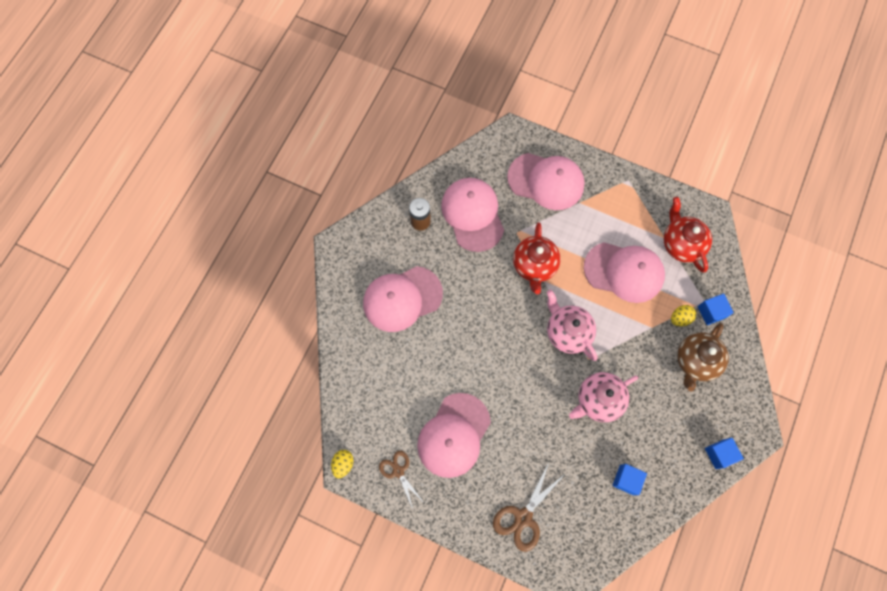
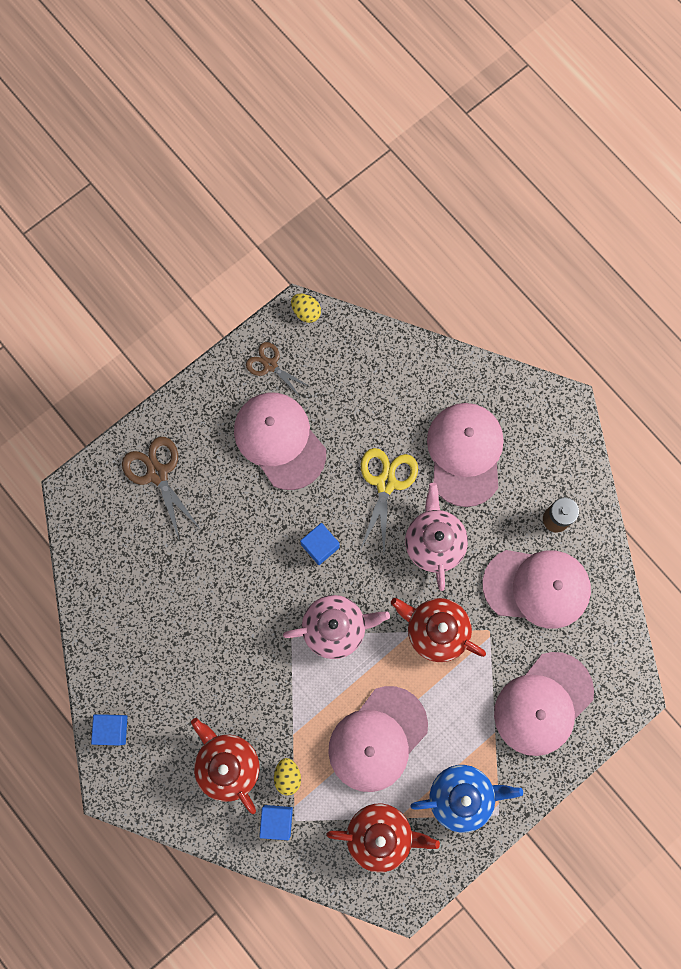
camera: 115 degrees right, 5 degrees up
(398, 471) = (270, 365): brown scissors -> brown scissors turned 135 degrees counterclockwise
(449, 344) = (386, 483): none -> yellow scissors
(598, 400) = (239, 621): pink teapot -> pink teapot (434, 542)
(626, 480) = (139, 606): blue cube -> blue cube (320, 546)
(629, 206) = (462, 796): none -> blue teapot
(695, 361) = (227, 764): brown teapot -> red teapot

